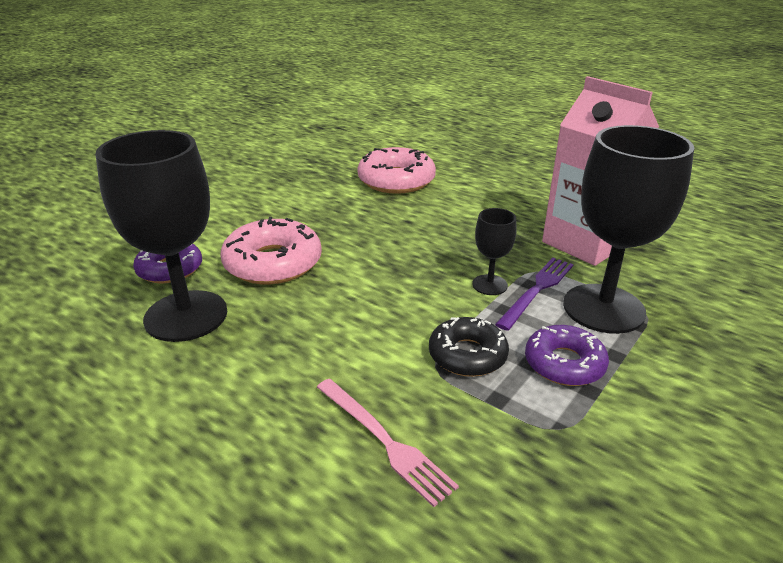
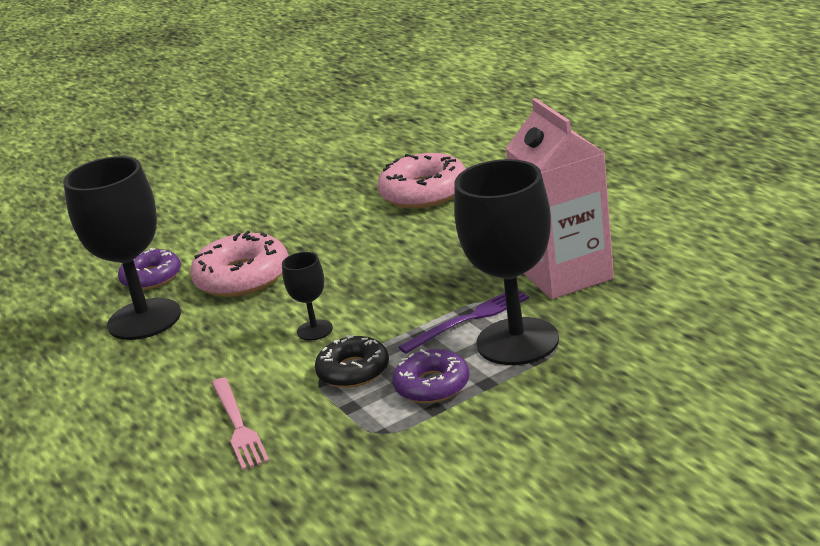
camera: 25 degrees right, 5 degrees down
(489, 285) = (427, 311): black goblet -> black goblet (314, 330)

